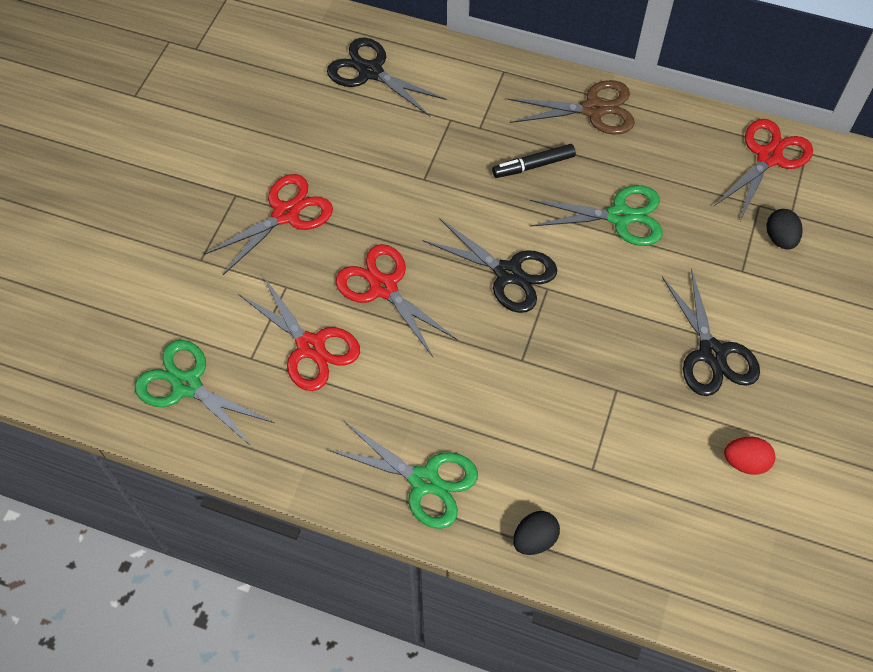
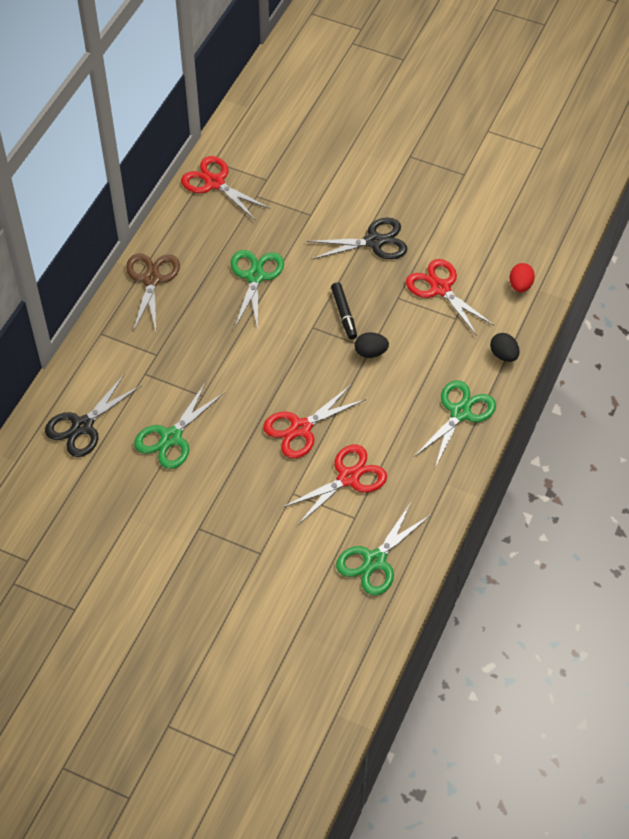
camera: 85 degrees left, 5 degrees down
(286, 214) = (223, 492): red scissors -> red scissors (440, 288)
(360, 155) = (171, 437): none -> green scissors
(508, 273) = (297, 349): black scissors -> none
(533, 165) = (200, 323): black marker -> black marker (344, 314)
(745, 462) = (454, 238): red egg -> red egg (520, 285)
(780, 238) = (286, 189): black egg -> black egg (370, 352)

